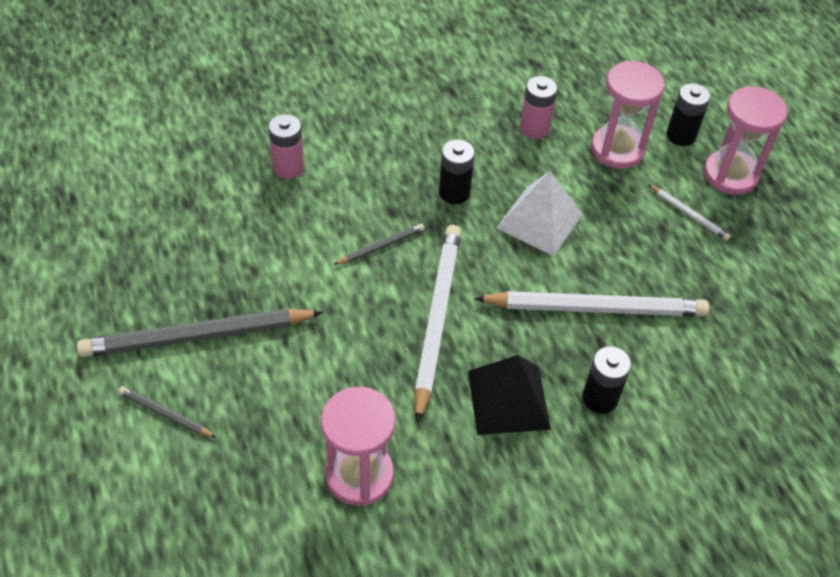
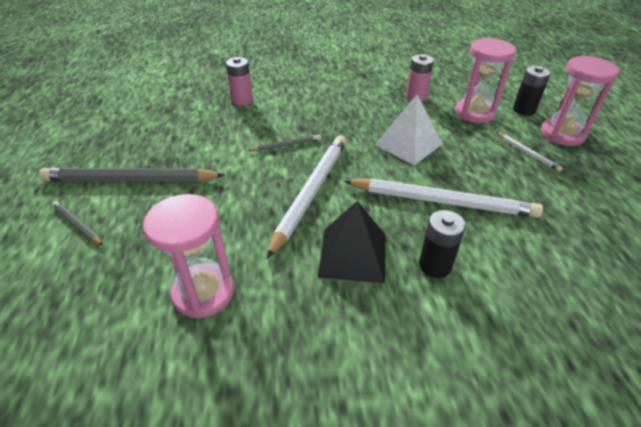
camera: 15 degrees right, 10 degrees down
(454, 192) = (349, 123): black battery -> none

